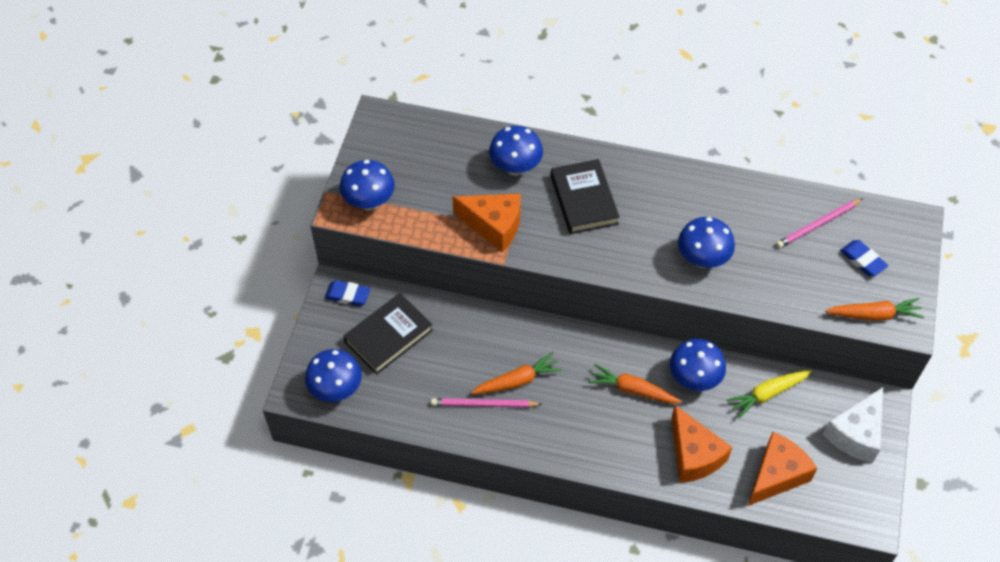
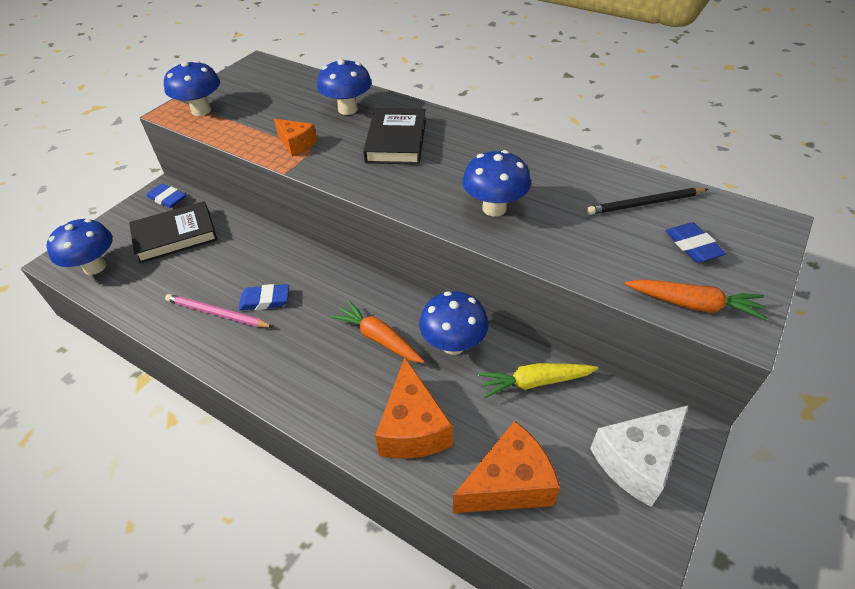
camera: 20 degrees right, 10 degrees down
(494, 226) = (296, 144): orange cheese -> orange cheese, size x0.62
(517, 381) = (265, 300): orange carrot -> blue eraser
(818, 225) = (645, 204): pink pencil -> black pencil

